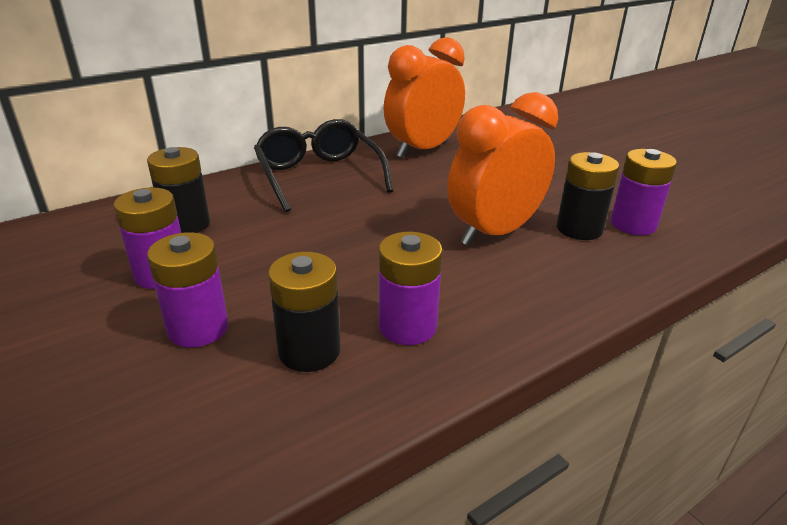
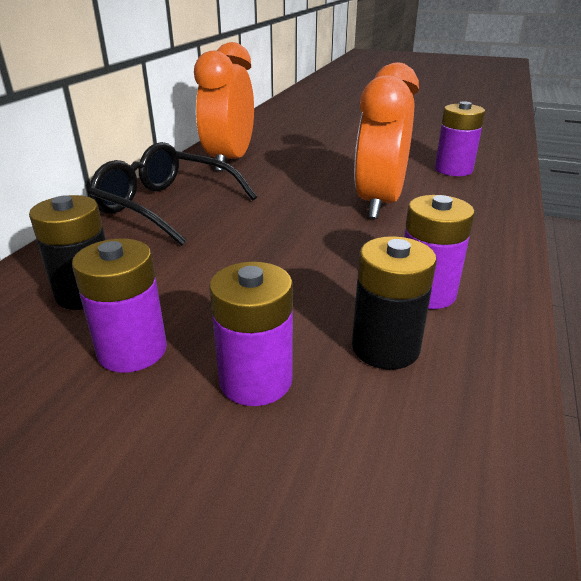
camera: 35 degrees left, 0 degrees up
(579, 229) = (427, 183): black battery -> none

